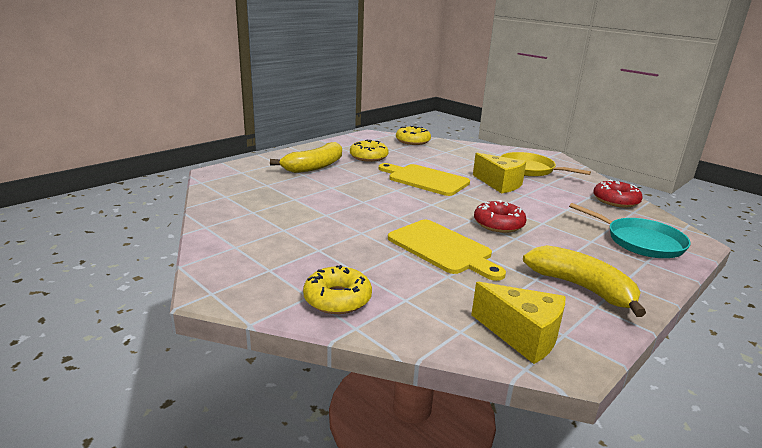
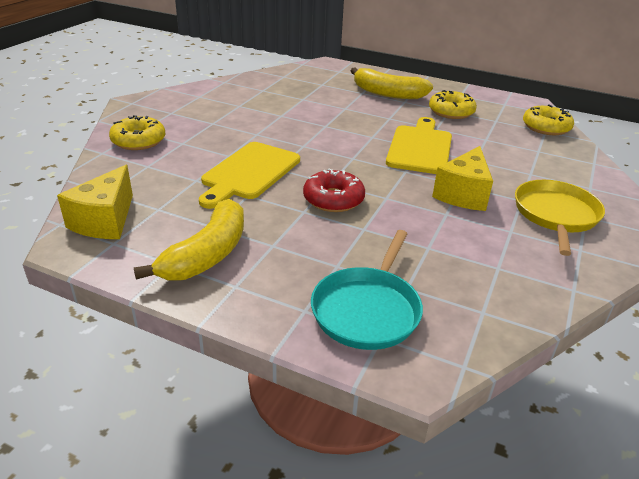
camera: 70 degrees right, 10 degrees up
(615, 200) = (513, 295): red donut -> none

